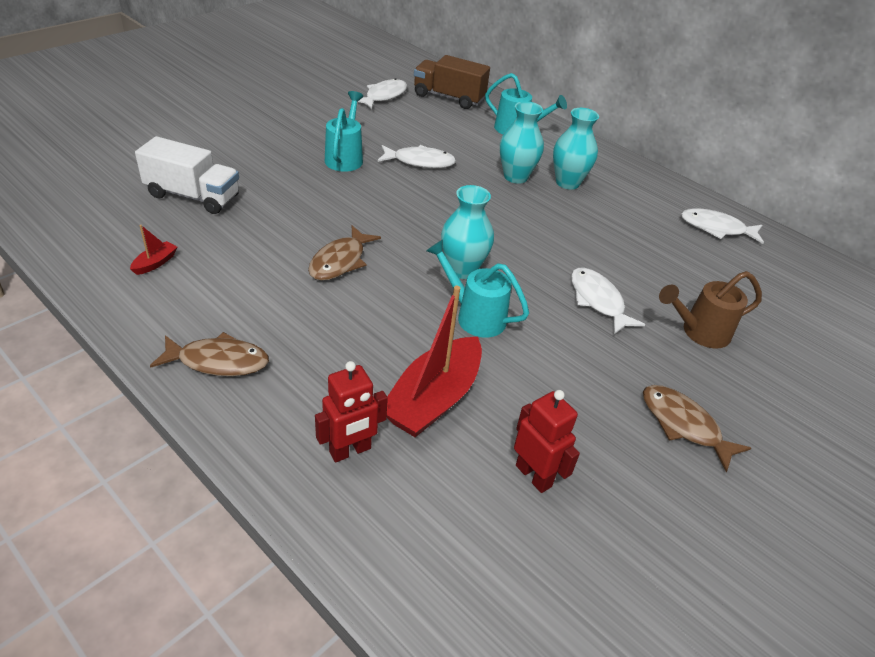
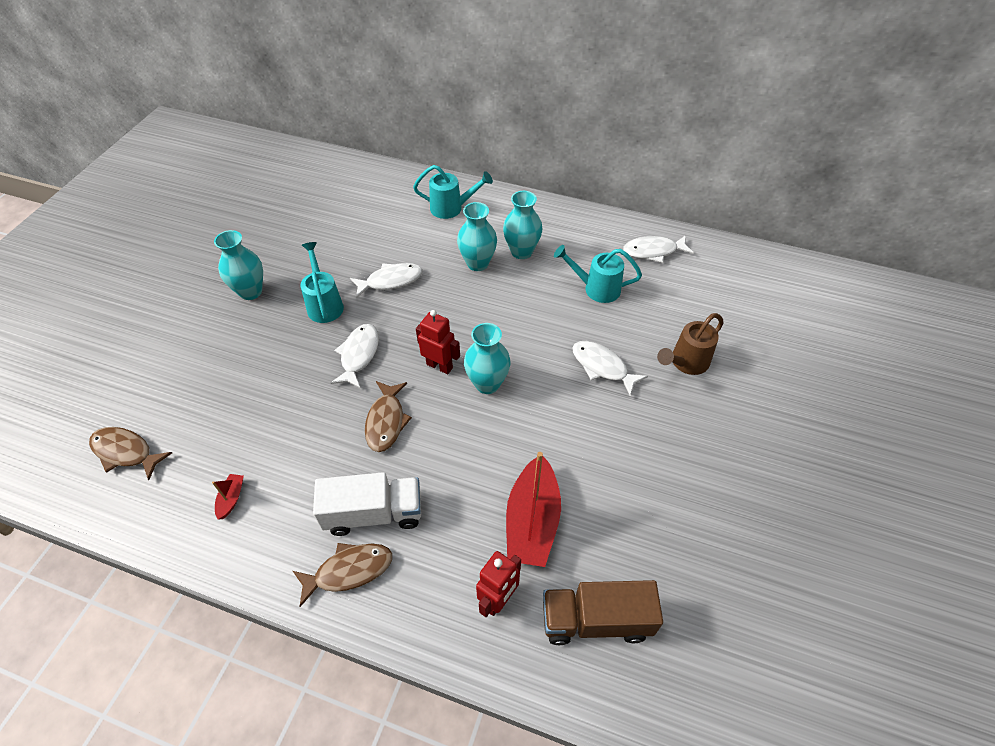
camera: 20 degrees left, 10 degrees up
(193, 196) = (216, 409): white truck -> white truck (373, 513)
(286, 128) = (250, 292): none -> turquoise vase
(383, 96) = (316, 215): white fish -> white fish (359, 355)
(449, 98) = (374, 193): brown truck -> brown truck (596, 620)
(475, 316) = (521, 426): turquoise watering can -> turquoise watering can (596, 288)
(534, 475) = (635, 552): red robot -> red robot (439, 366)
(683, 425) = (712, 455): brown fish -> brown fish (125, 452)

